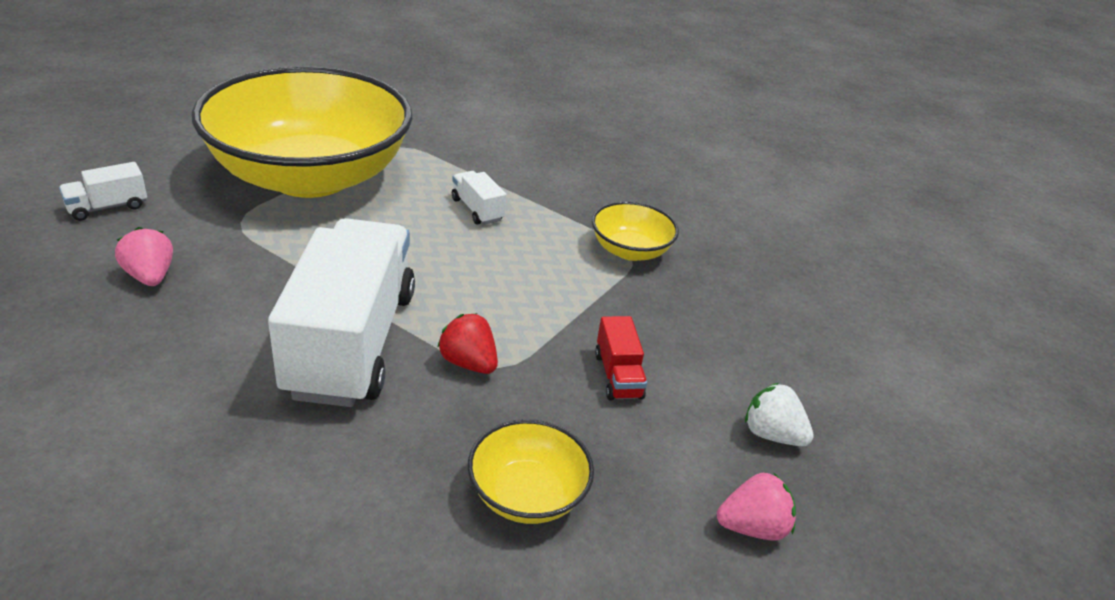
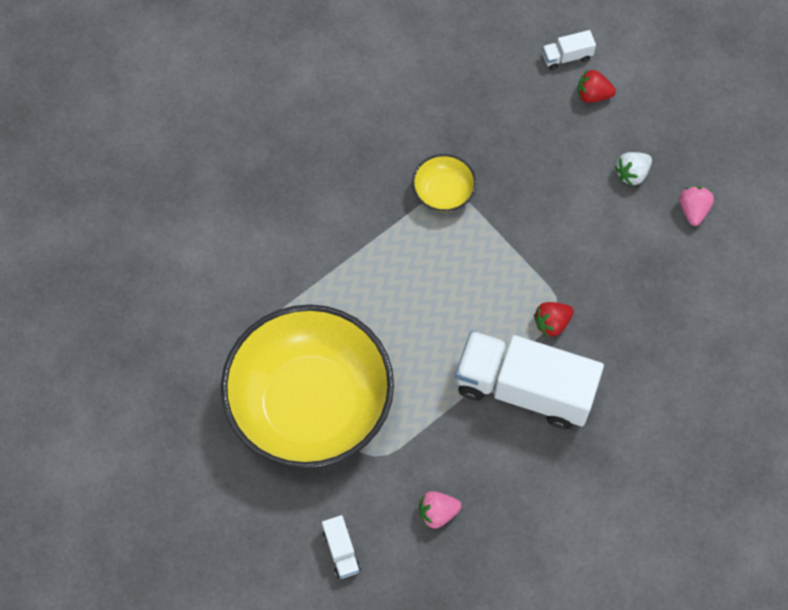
camera: 70 degrees left, 30 degrees up
(477, 210) = (376, 286): white truck -> white truck (567, 57)
(527, 494) = (658, 312): yellow bowl -> none
(618, 375) = (573, 240): red truck -> none
(874, 377) = (592, 95): none -> red strawberry

